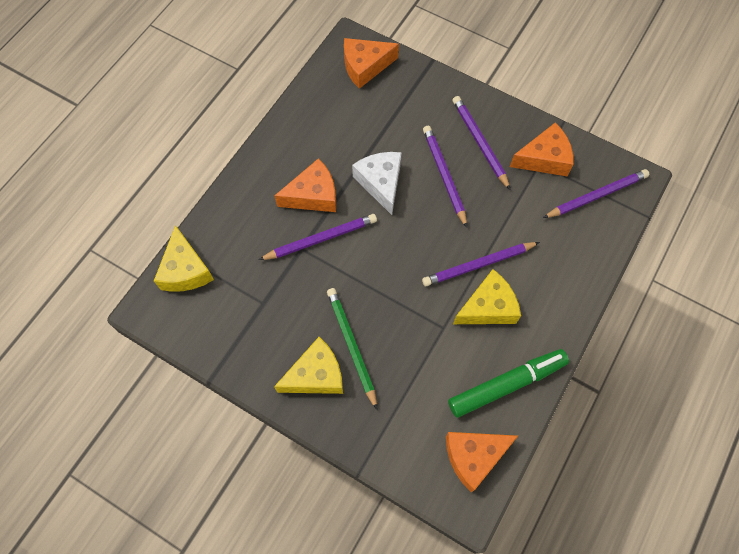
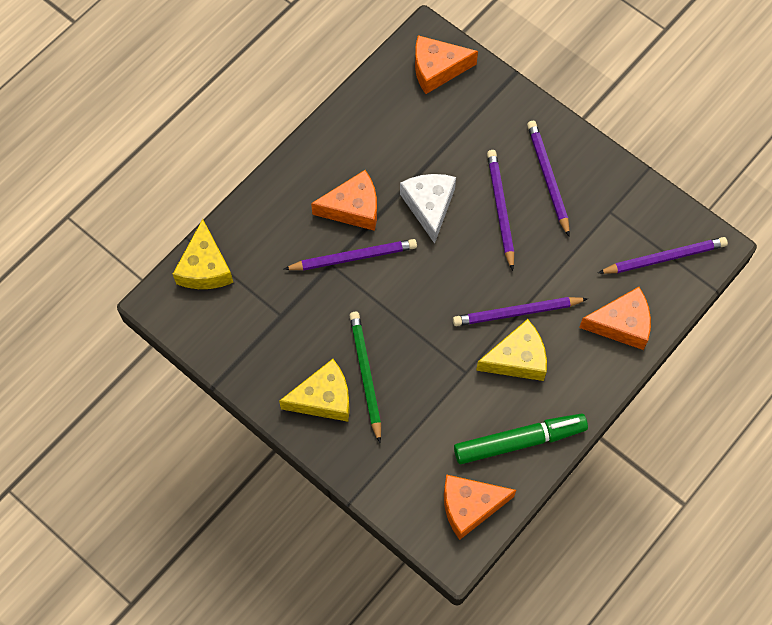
camera: 10 degrees right, 0 degrees up
(544, 158) = (616, 207): orange cheese -> orange cheese (621, 324)

